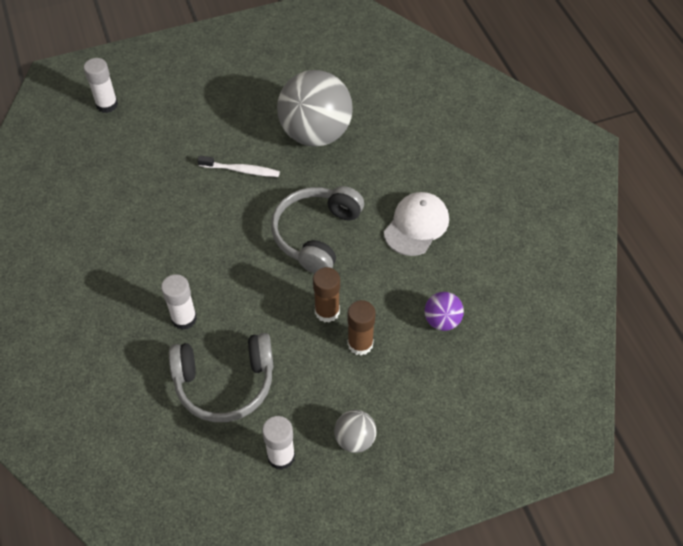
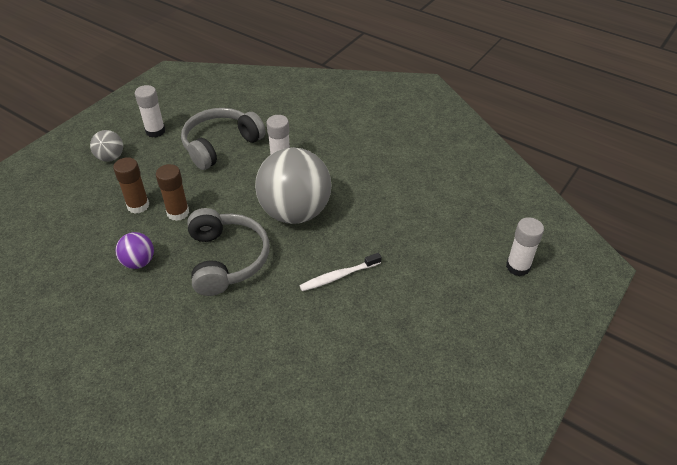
camera: 145 degrees right, 10 degrees down
(315, 133) = (300, 351): grey ball -> grey ball (295, 212)
(416, 225) = (137, 314): white cap -> none
(442, 321) = (77, 250): purple ball -> purple ball (139, 262)

